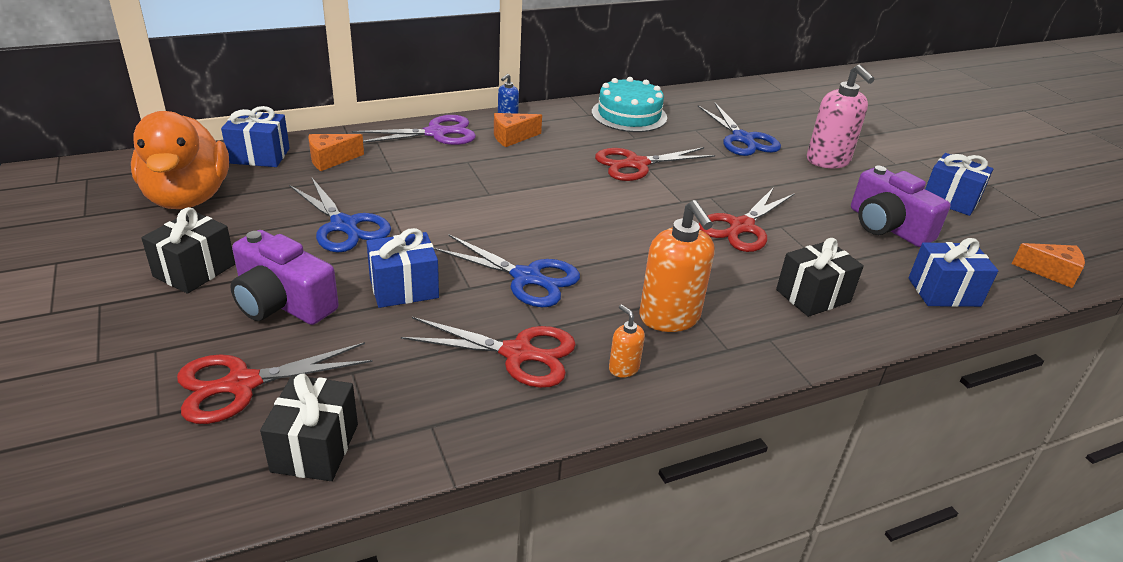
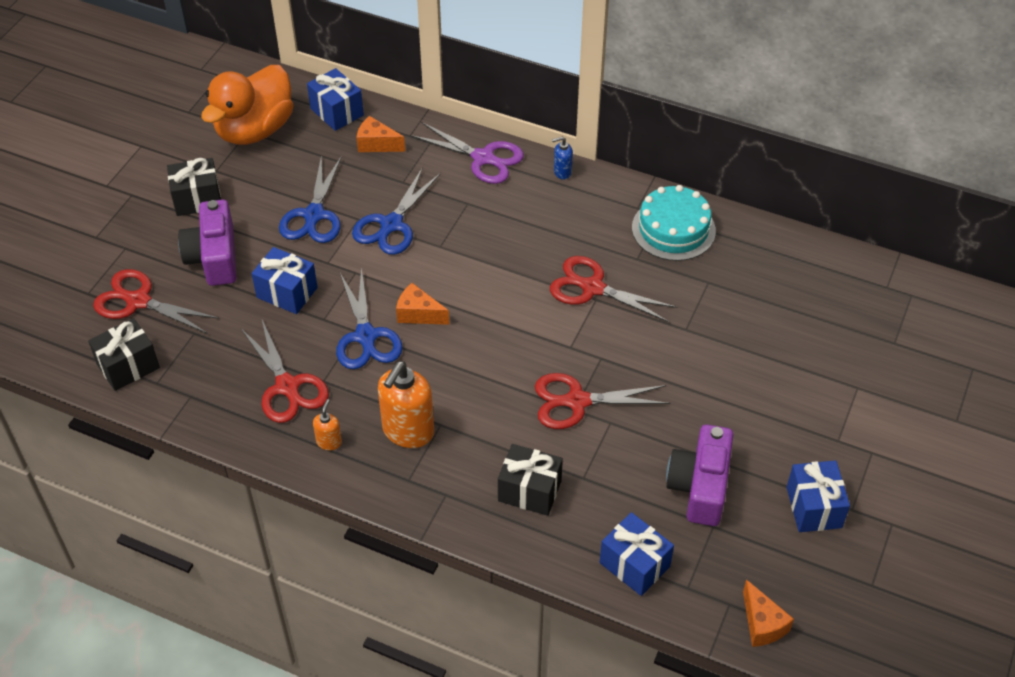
camera: 50 degrees right, 15 degrees up
(512, 137) = (535, 197): orange cheese -> orange cheese (418, 314)
(742, 139) = (734, 320): blue scissors -> blue scissors (391, 225)
(828, 161) = (773, 394): pink soap dispenser -> none

